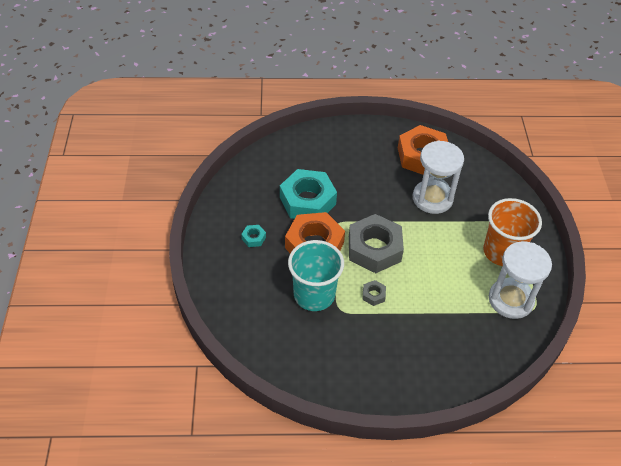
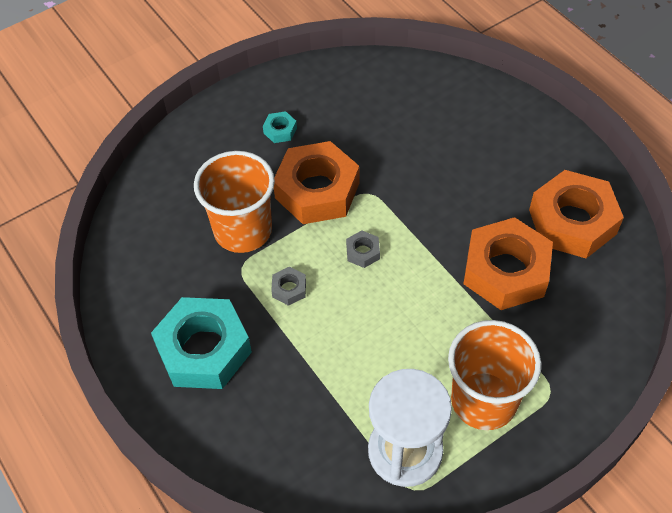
camera: 60 degrees right, 5 degrees up
(307, 201) = (380, 147): turquoise nut -> turquoise nut (204, 349)
(314, 295) = (243, 230): turquoise cup -> orange cup
(374, 249) = (363, 252): grey nut -> grey nut, size x0.41
(432, 198) = (506, 271): white hourglass -> orange nut

